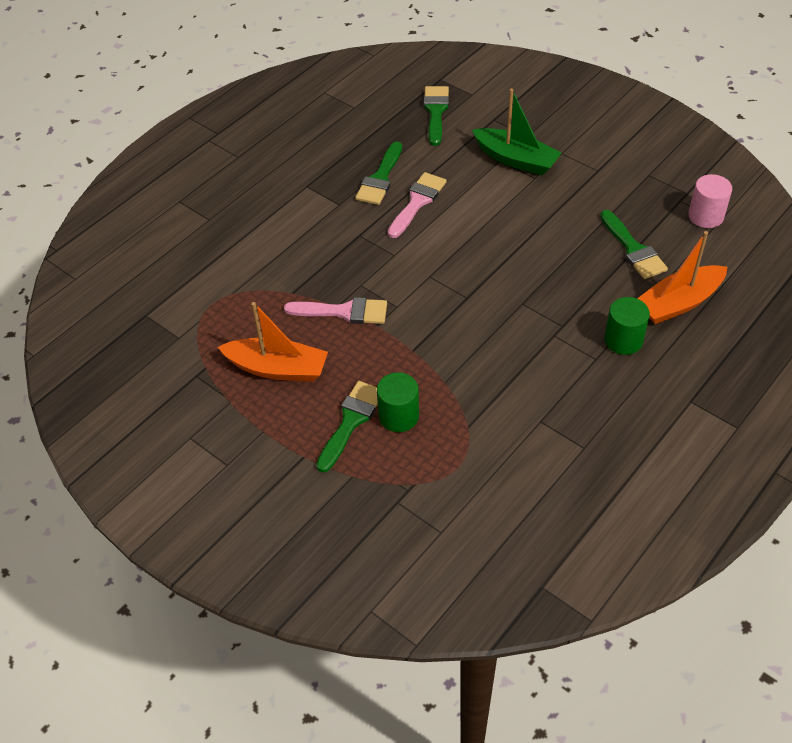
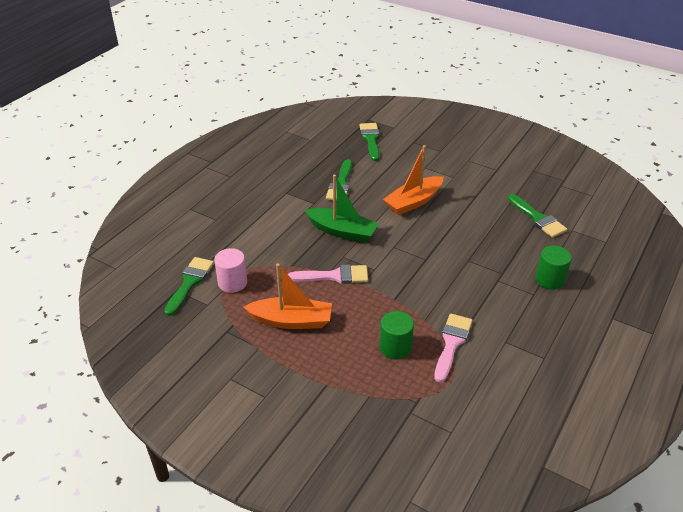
camera: 10 degrees left, 10 degrees down
(351, 421) = (359, 354): green brush -> green brush (190, 282)
(417, 202) = (372, 198): pink brush -> pink brush (452, 343)
(516, 160) = (436, 166): green boat -> green boat (342, 231)
(678, 303) = (581, 251): orange boat -> orange boat (413, 202)
(705, 216) = (582, 194): pink cylinder -> pink cylinder (232, 282)

